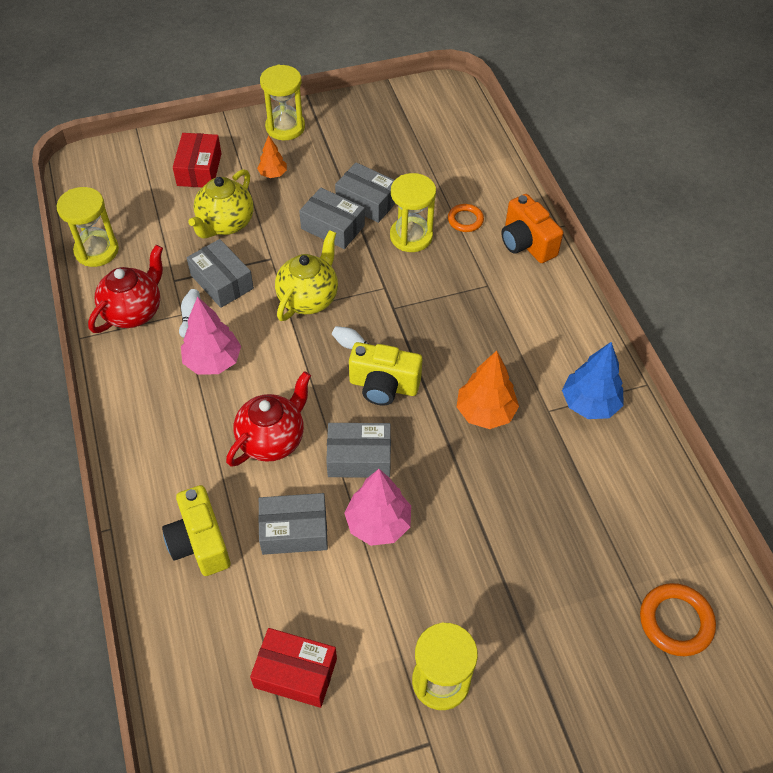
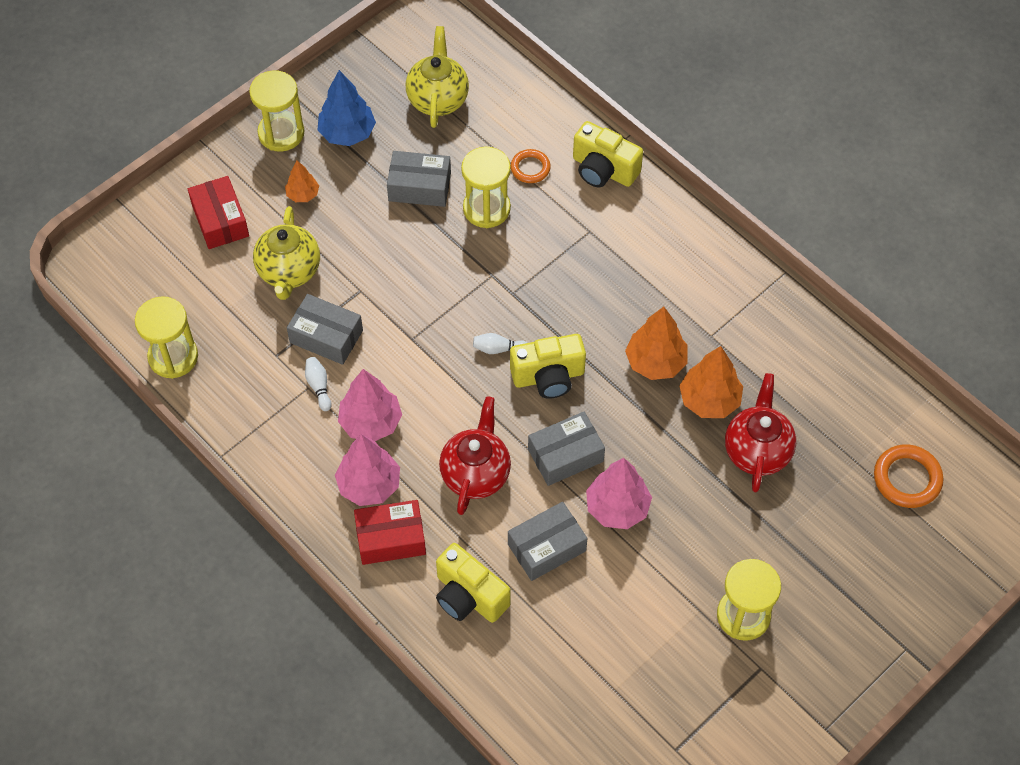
camera: 25 degrees left, 5 degrees up
(134, 311) = (257, 405): red teapot -> red teapot (757, 451)
(178, 410) = (369, 485): none -> pink tree
(295, 673) = (620, 665): red box -> red box (391, 538)
(308, 298) = (424, 318): yellow teapot -> yellow teapot (438, 99)
(333, 227) = (402, 230): grey box -> none
(516, 465) = (709, 400): none -> orange tree
(526, 243) = (603, 170): orange camera -> yellow camera
(589, 404) = (744, 313): blue tree -> blue tree (347, 133)

